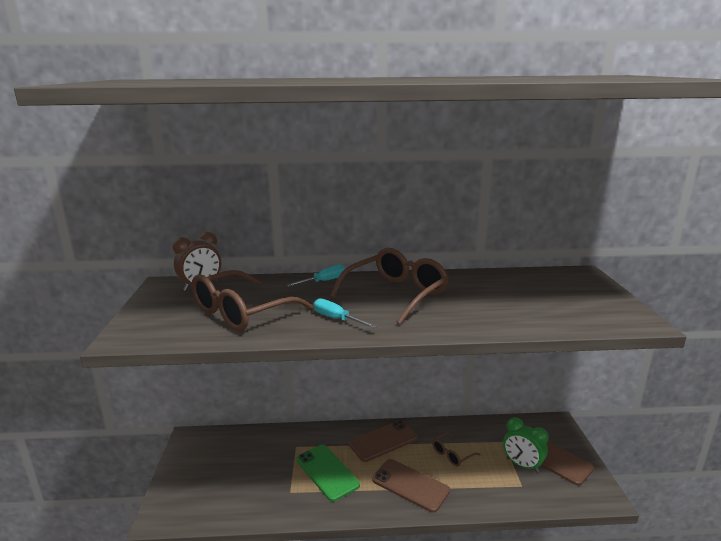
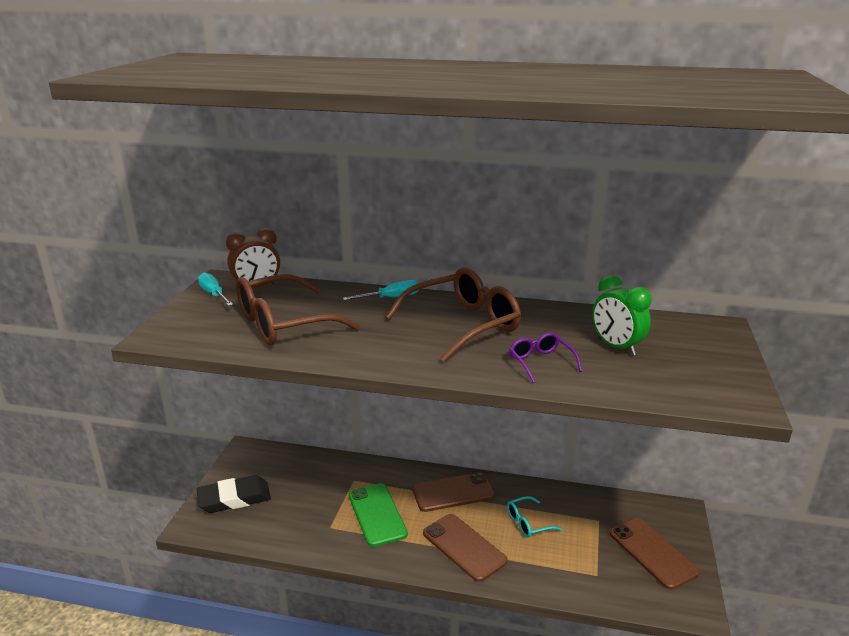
camera: 15 degrees right, 5 degrees up
(192, 484) = (234, 498): none -> black eraser
(337, 319) = (379, 346): turquoise screwdriver -> turquoise screwdriver (214, 294)
(452, 454) = (528, 523): brown glasses -> turquoise glasses
(475, 314) = (540, 362): none -> purple glasses
(522, 465) = (609, 552): green clock -> green clock (616, 347)

